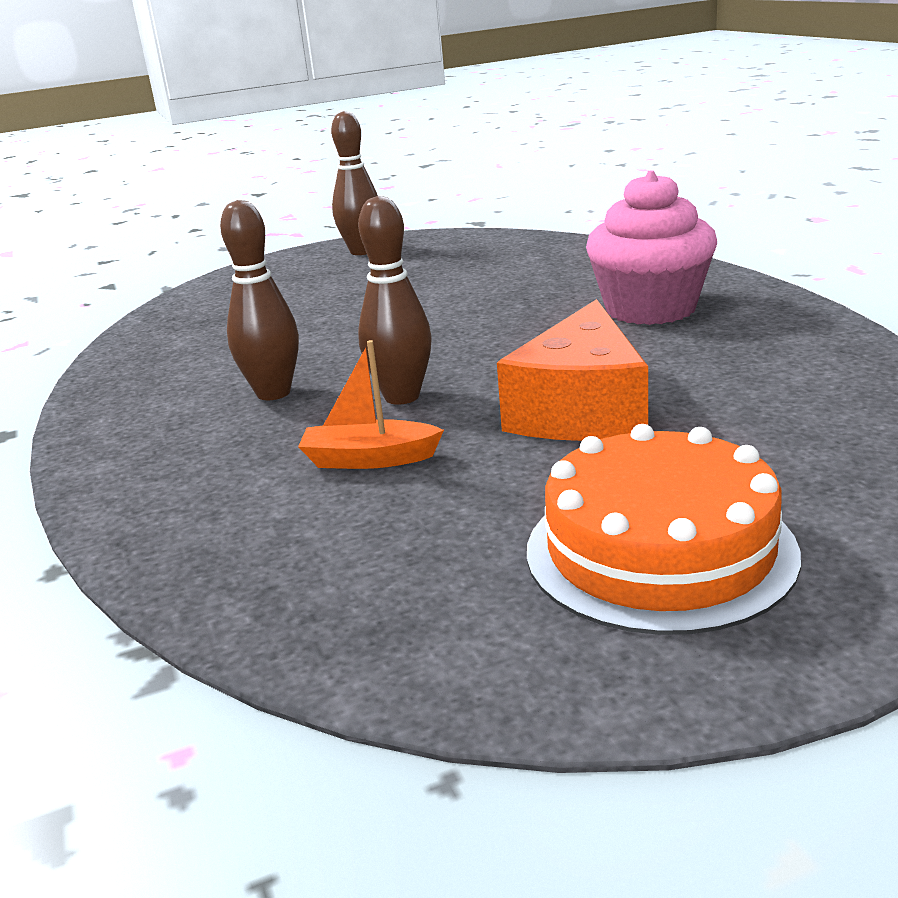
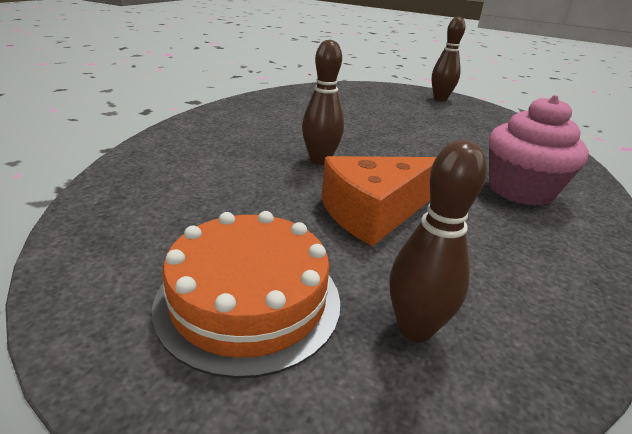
camera: 40 degrees right, 5 degrees up
(273, 393) = (285, 132): brown bowling pin -> brown bowling pin (415, 328)
(369, 459) = (253, 175): orange boat -> none

